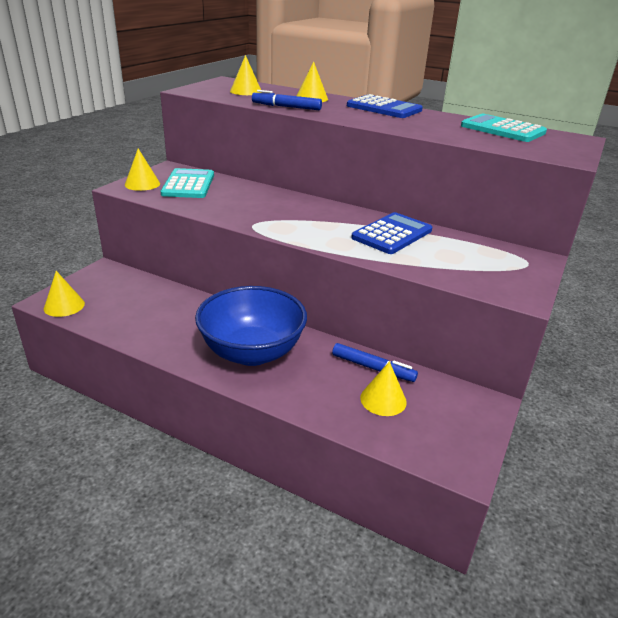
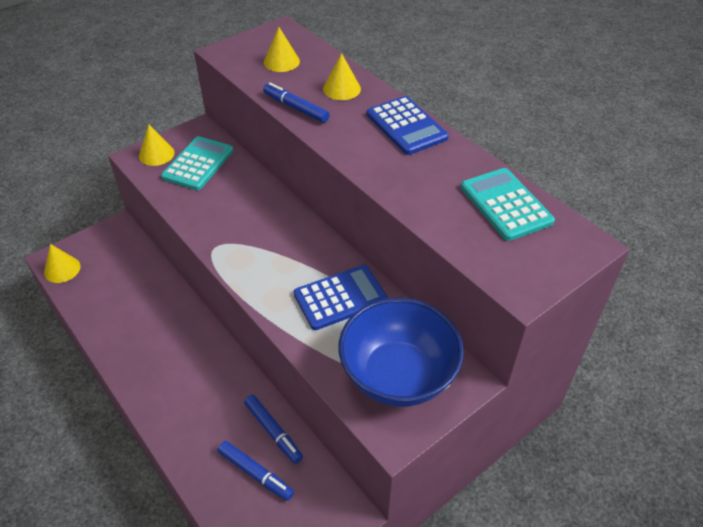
camera: 25 degrees right, 15 degrees up
(252, 352) = (180, 376): blue bowl -> blue bowl (398, 375)
(383, 399) = (256, 473): yellow cone -> blue marker

